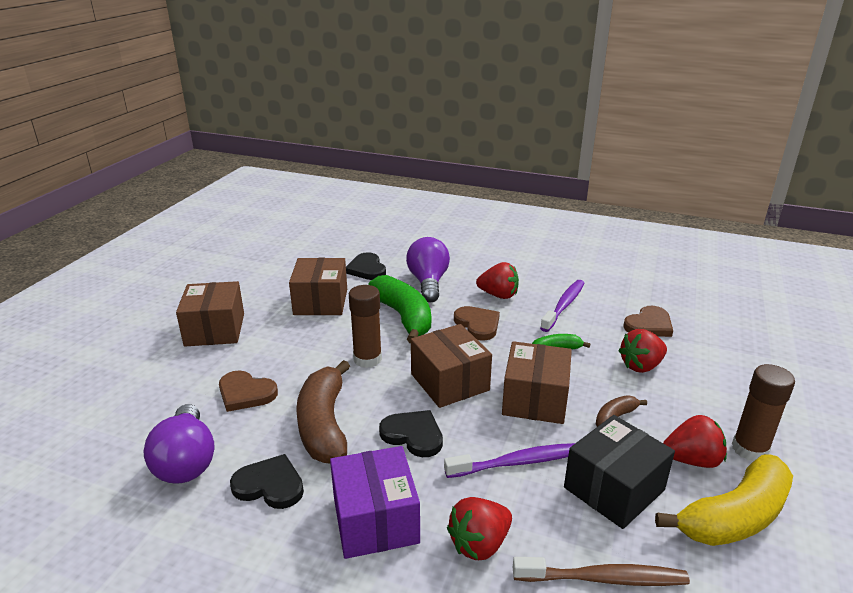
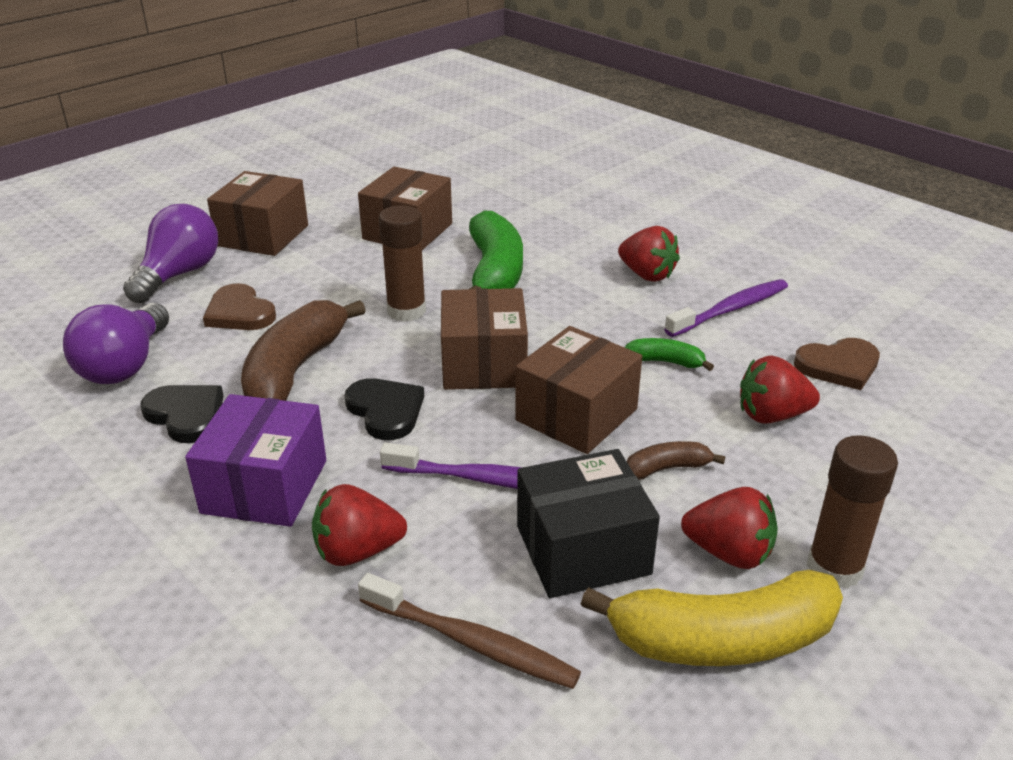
camera: 25 degrees right, 5 degrees up
(367, 269) = (498, 204): black heart -> none
(428, 282) = (564, 238): purple light bulb -> purple light bulb (179, 274)
(477, 325) = (583, 305): brown heart -> none

